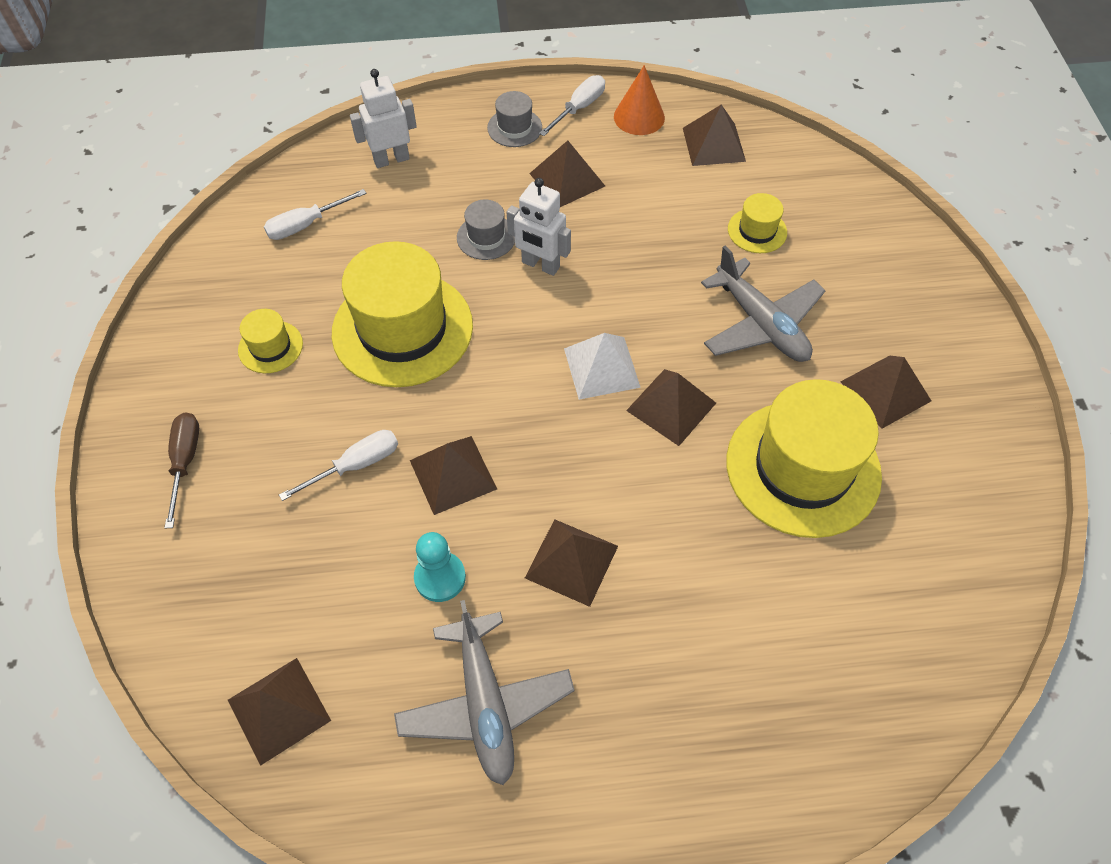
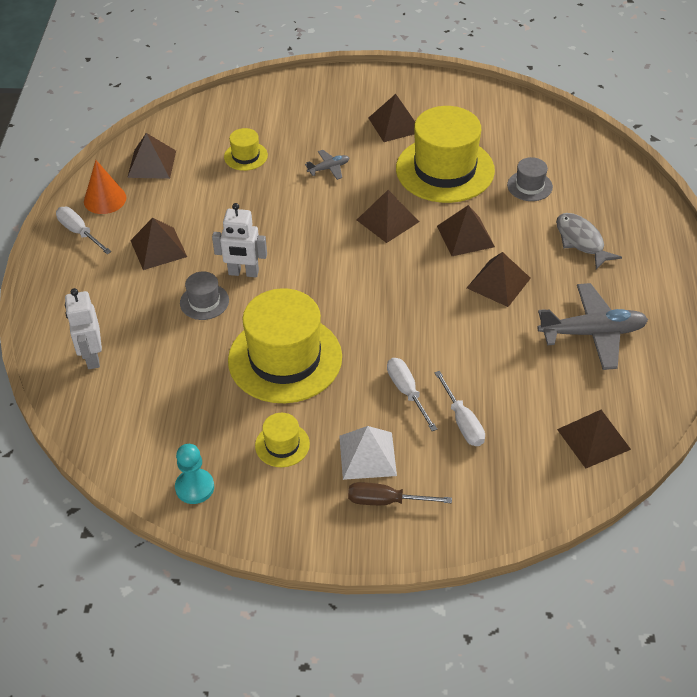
camera: 80 degrees left, 10 degrees down
(306, 225) = (151, 419): white screwdriver -> white screwdriver (462, 422)
(440, 577) = (503, 349): turquoise pawn -> turquoise pawn (194, 487)
(452, 474) = (423, 337): brown pyramid -> brown pyramid (465, 236)
(514, 128) = (86, 274): grey hat -> grey hat (529, 186)
(540, 265) = (243, 273): white robot -> white robot turned 60 degrees clockwise
(601, 367) = (347, 250): white pyramid -> white pyramid (367, 455)
(688, 680) = (581, 241): none -> grey fish
(761, 324) = (329, 168): grey plane -> grey plane, size x0.48

